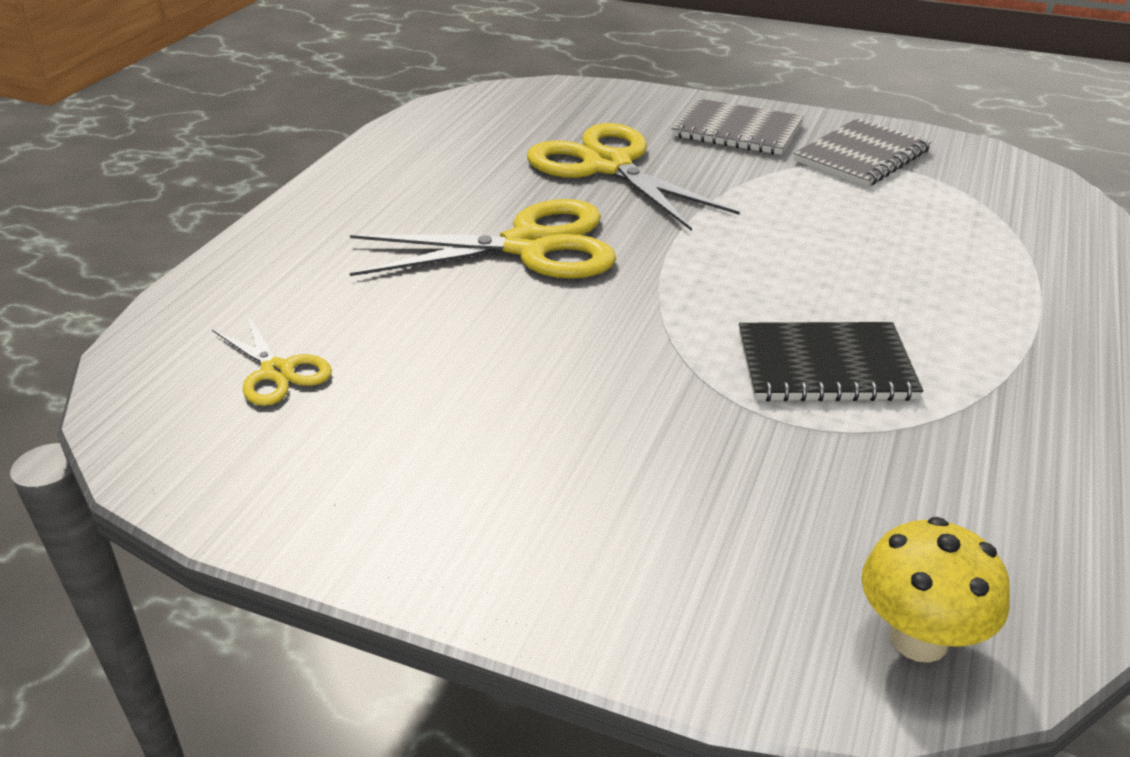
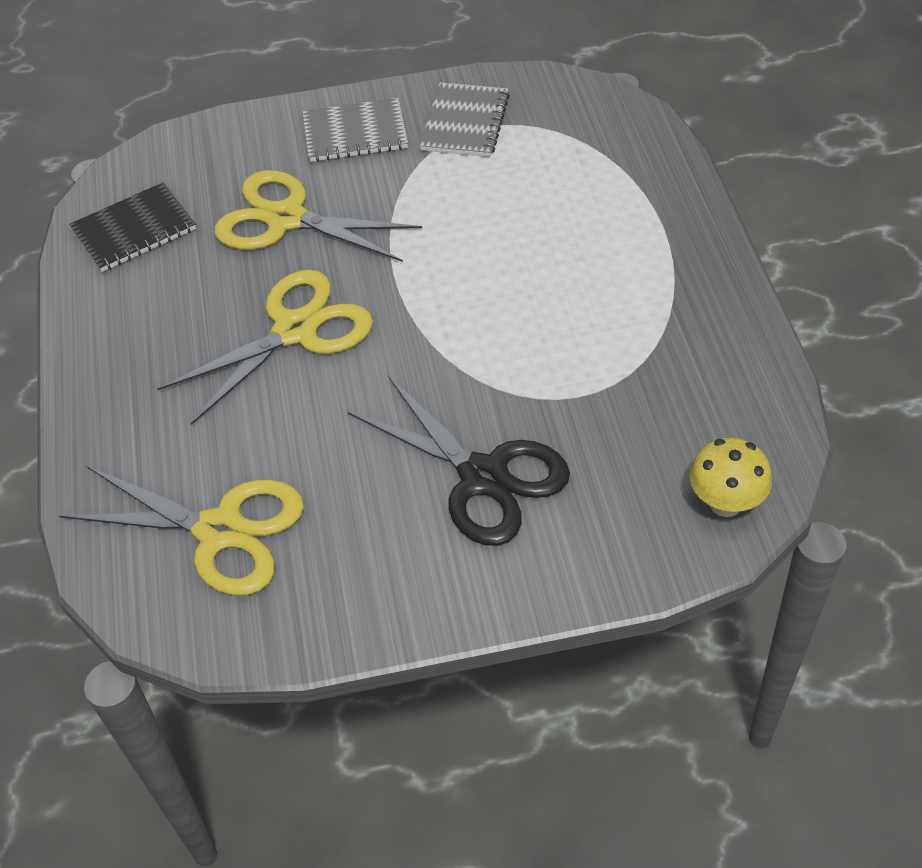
camera: 30 degrees left, 15 degrees up
(277, 372) = (220, 531): yellow scissors -> yellow scissors, size x1.96
(603, 452) = (483, 477): none -> black scissors
(825, 366) = (566, 340): black notebook -> black notebook (134, 230)

